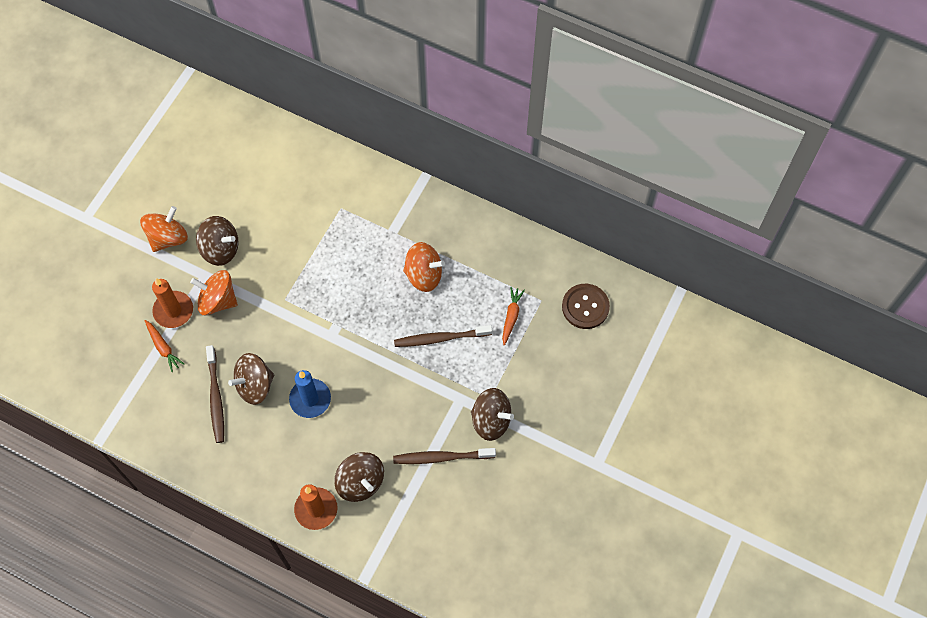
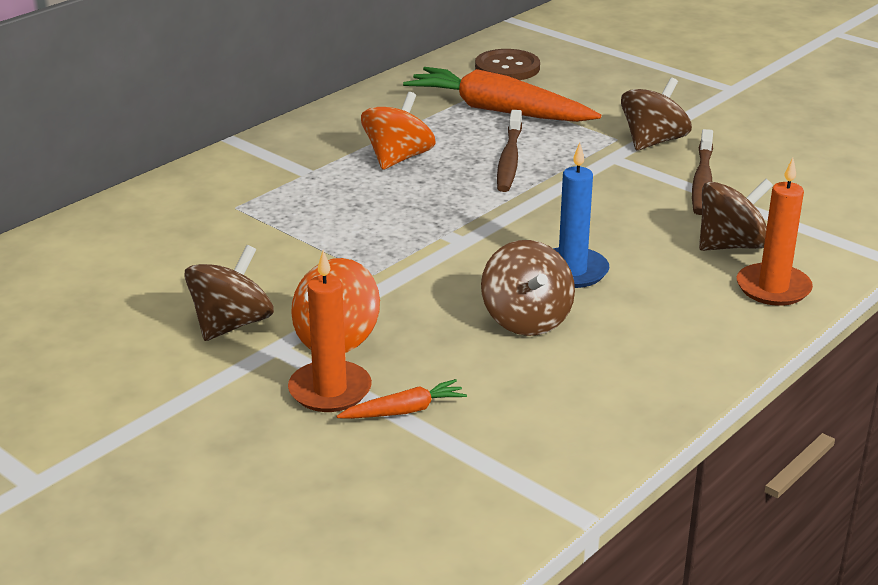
camera: 75 degrees left, 35 degrees down
(168, 238) = (165, 380): orange spinning top -> none
(216, 398) = (536, 362): brown toothbrush -> none
(511, 317) = (499, 111): orange carrot -> orange carrot, size x2.23

